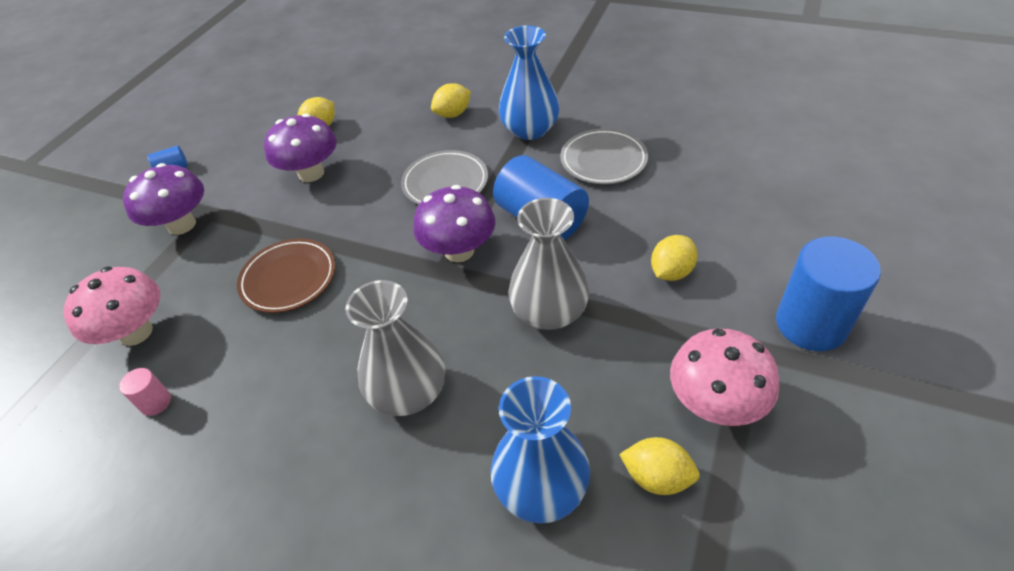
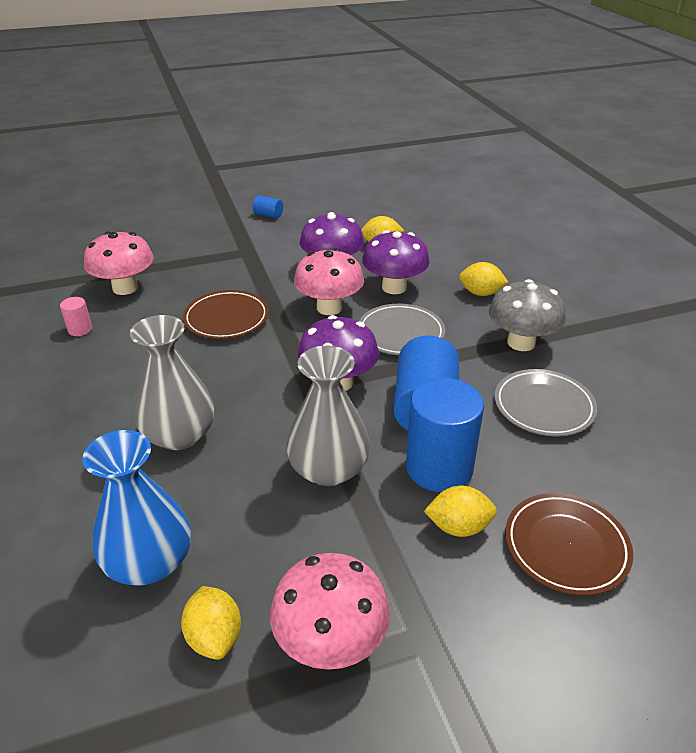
camera: 45 degrees right, 10 degrees down
(182, 225) = (226, 248): purple mushroom -> purple mushroom (394, 287)
(361, 205) = (329, 308): none -> pink mushroom
(530, 129) = (521, 342): blue vase -> grey mushroom
(732, 230) = (566, 546): none -> brown plate
(811, 324) = (509, 679): blue cylinder -> blue cylinder (439, 467)

